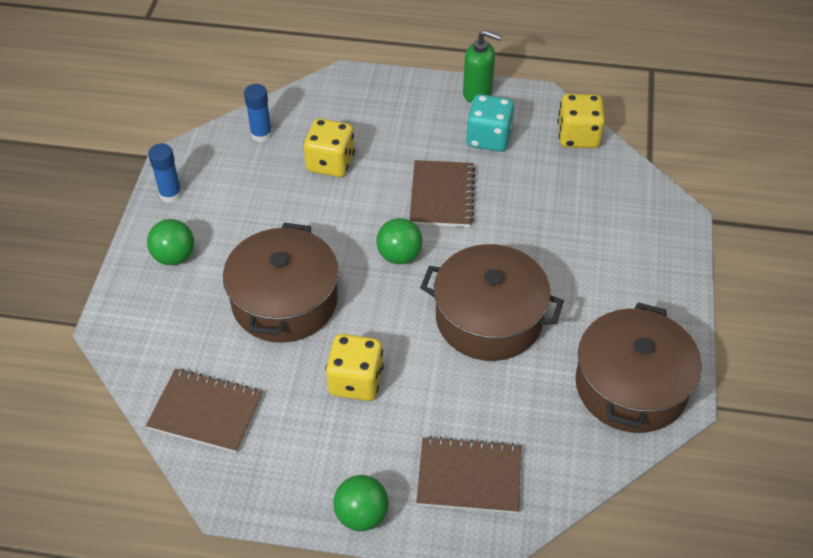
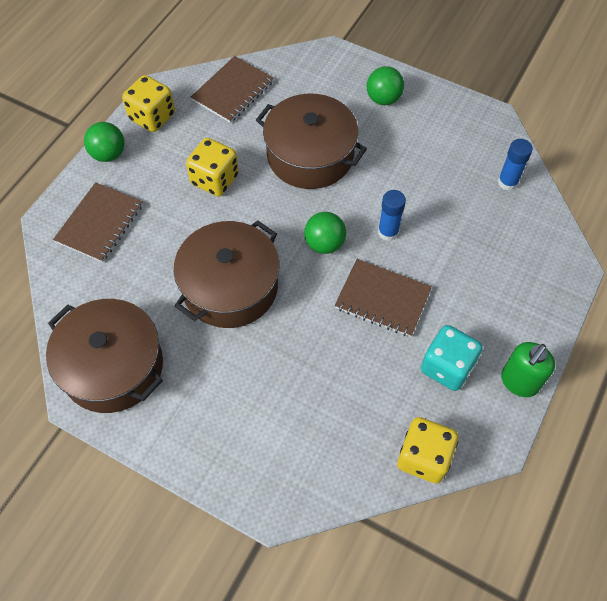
camera: 110 degrees right, 10 degrees up
(170, 194) = (452, 108): blue glue stick -> blue glue stick (388, 232)
(330, 163) = (454, 224): yellow dice -> yellow dice (152, 117)

